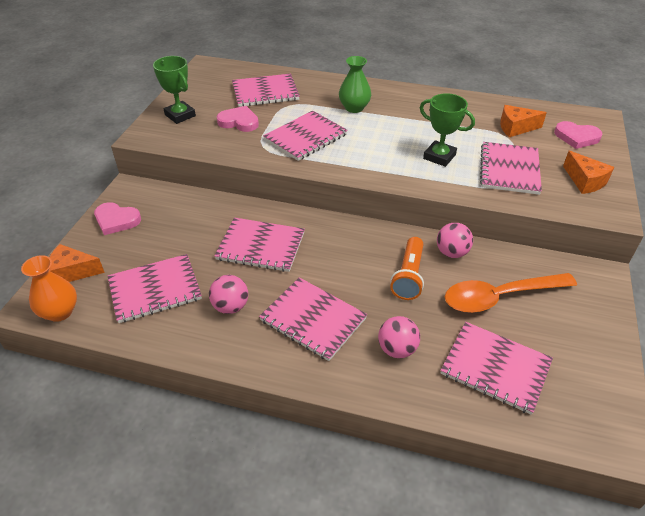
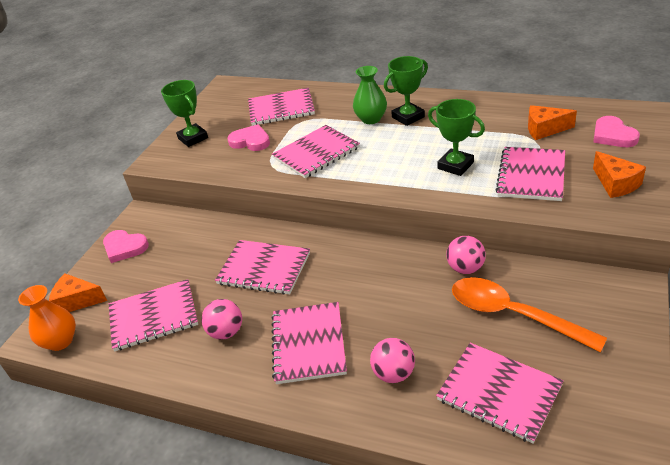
camera: 10 degrees right, 5 degrees down
(313, 320) = (308, 344): pink notebook -> pink notebook turned 45 degrees clockwise
(389, 108) = (408, 117): none -> green trophy
(408, 276) = (415, 295): orange flashlight -> none
(500, 297) = (513, 315): orange spoon -> orange spoon turned 45 degrees clockwise
(576, 137) = (613, 135): pink heart -> pink heart turned 45 degrees clockwise

